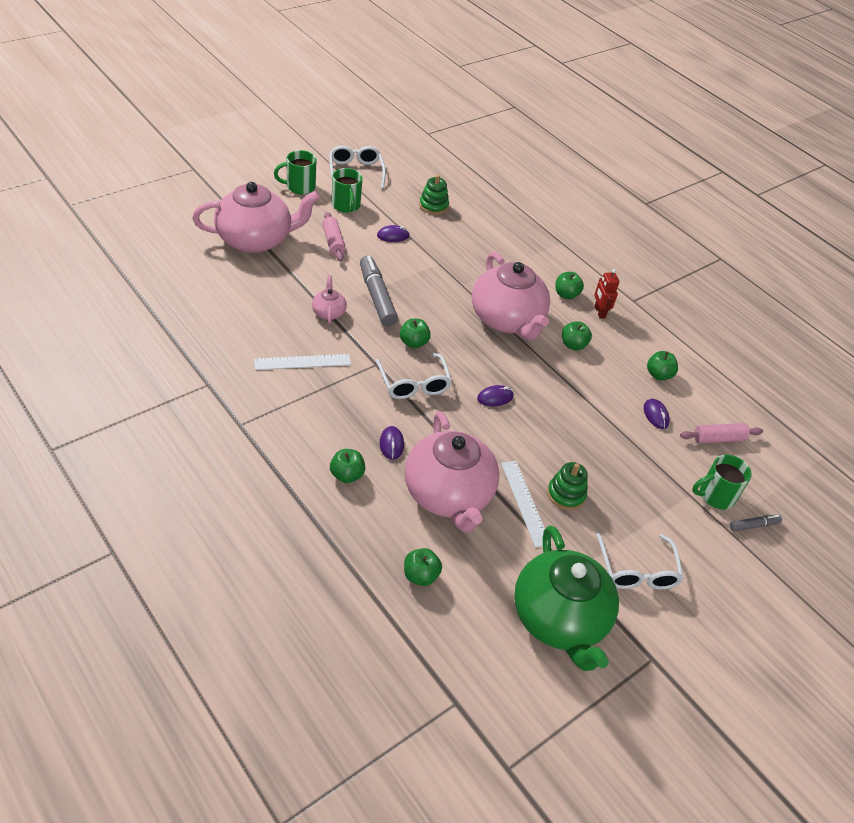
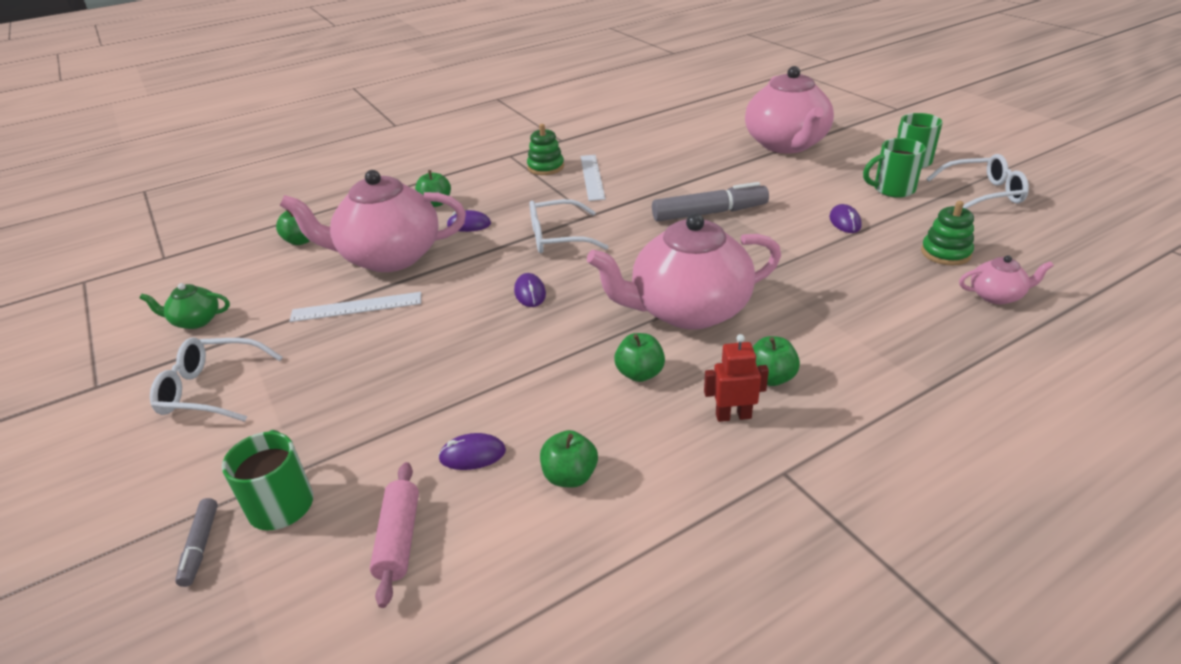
camera: 105 degrees right, 10 degrees down
(328, 312) = (673, 186): pink teapot -> pink teapot (996, 296)
(333, 242) = (807, 184): pink rolling pin -> none
(413, 343) = (628, 237): green apple -> none
(559, 619) = (196, 321): green teapot -> green teapot, size x0.43
(566, 494) = (354, 340): green stacking toy -> green stacking toy (545, 167)

